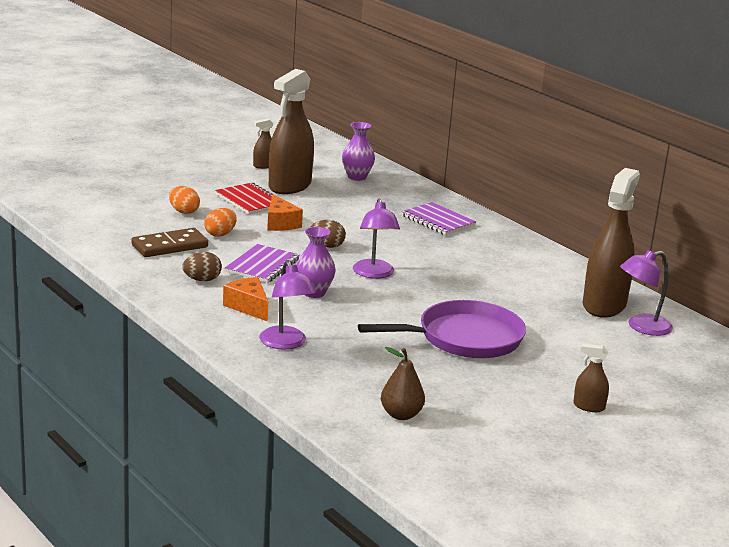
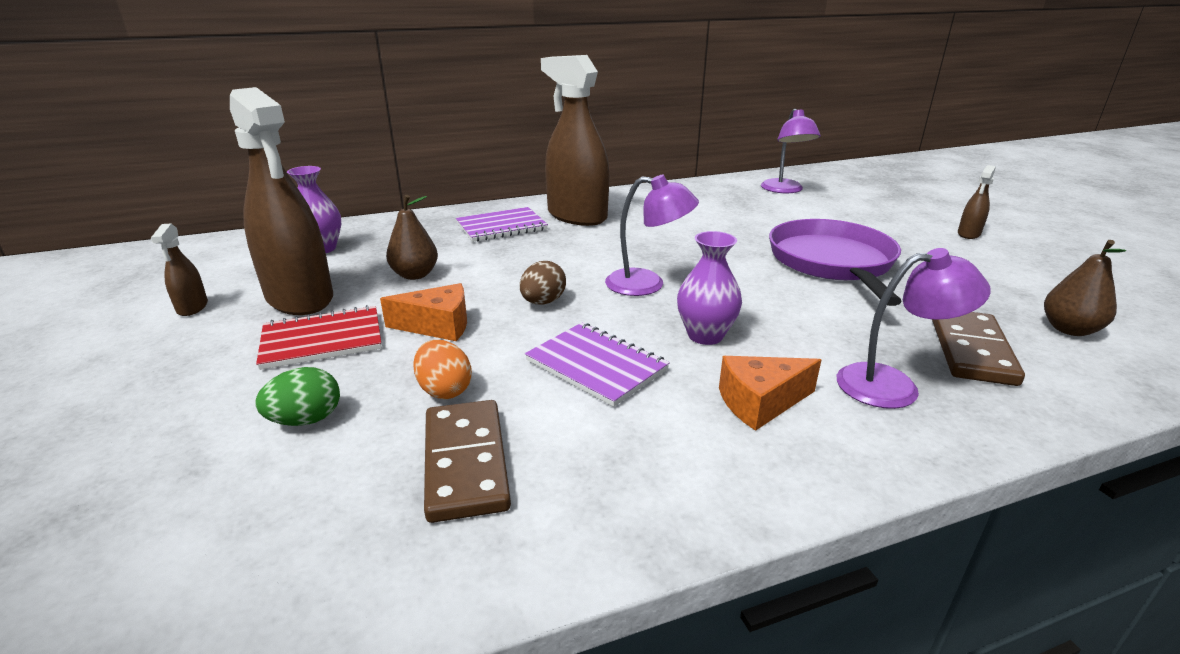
camera: 70 degrees left, 5 degrees up
(183, 212) = (306, 420): orange egg -> green egg
(202, 280) = (642, 440): brown egg -> none
(339, 208) = (415, 275): none -> brown pear
(345, 373) = (972, 350): none -> brown domino
(604, 305) = (739, 195): brown spray bottle -> brown spray bottle (577, 216)

